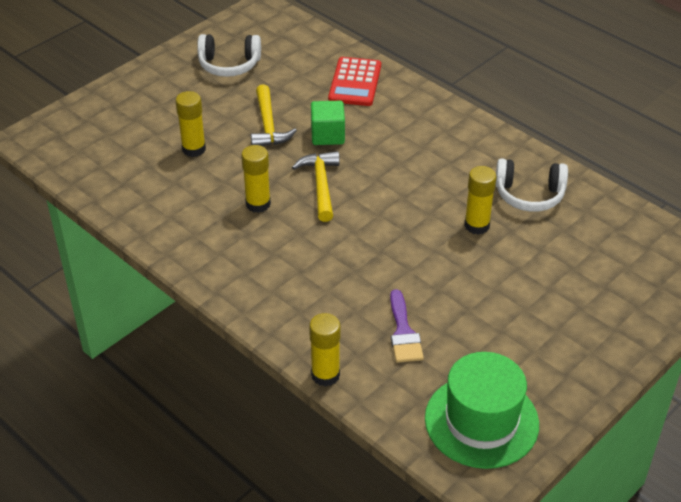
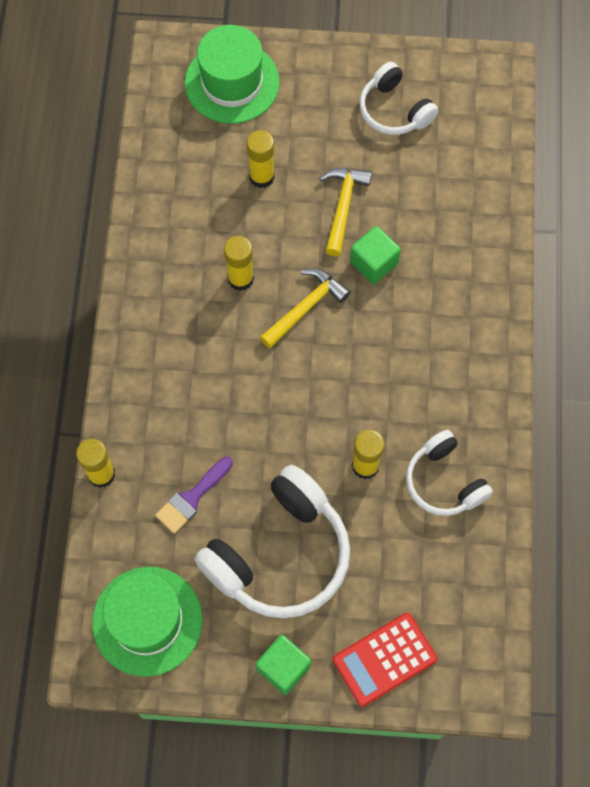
camera: 50 degrees right, 25 degrees up
(103, 122) = (232, 82): none -> green hat
(268, 125) = (343, 207): yellow hammer -> yellow hammer turned 150 degrees clockwise
(355, 82) = (467, 228): red calculator -> red calculator (384, 659)
(501, 310) = (280, 554): none -> white headphones
(597, 361) = (283, 668): none -> green cube

